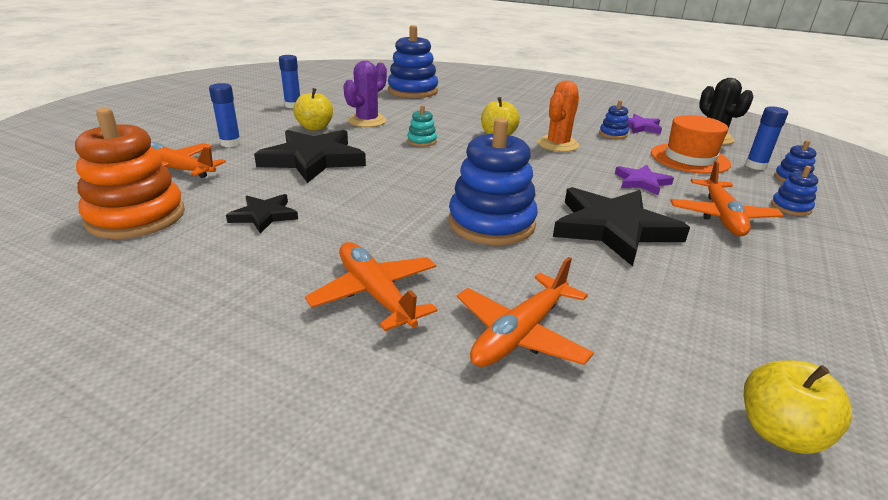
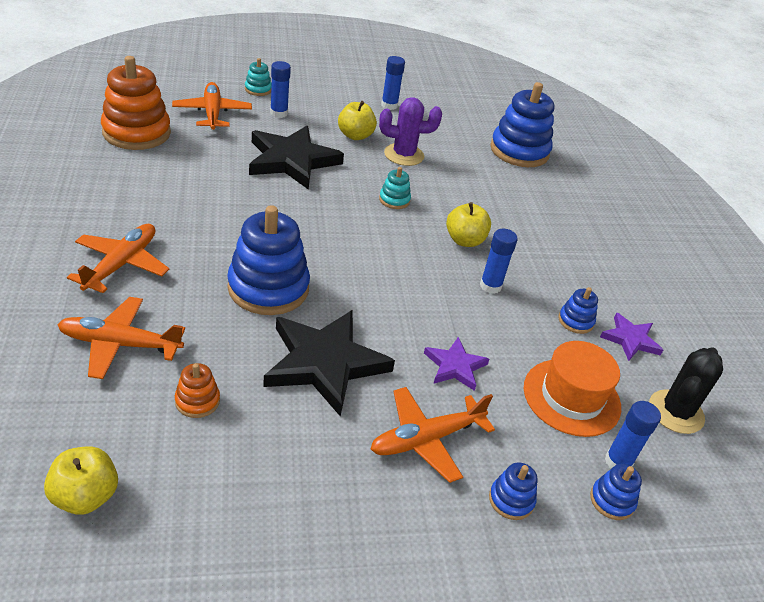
camera: 50 degrees right, 10 degrees up
(175, 140) = (258, 89): none -> turquoise stacking toy
(264, 215) = (182, 178): black star -> none
(558, 144) = (490, 286): orange cactus -> blue glue stick
(639, 308) = (197, 401): none -> orange stacking toy

